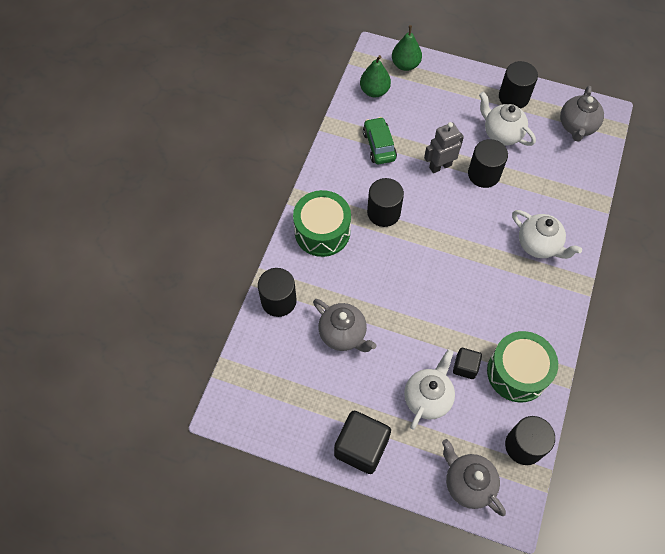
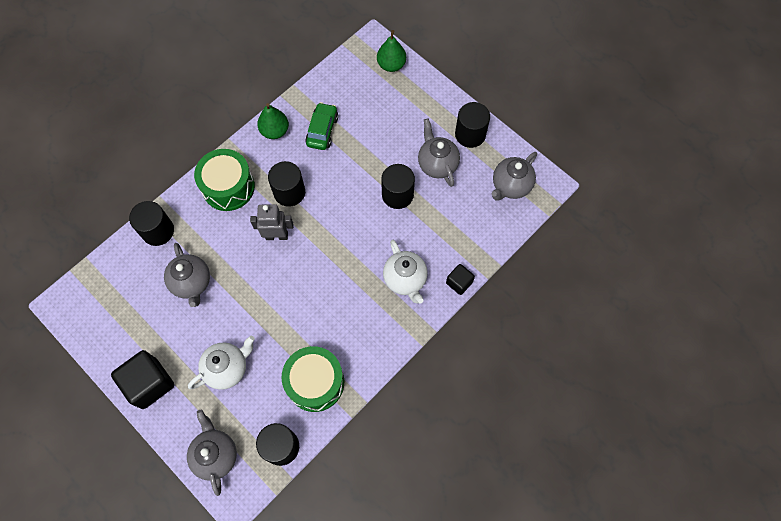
camera: 25 degrees right, 5 degrees up
(374, 91) = (349, 79): green pear -> green pear (275, 131)
(440, 166) = (363, 171): grey robot -> grey robot (276, 236)
(465, 367) = (274, 357): black cube -> black cube (459, 282)
(501, 134) = (437, 164): white teapot -> grey teapot

